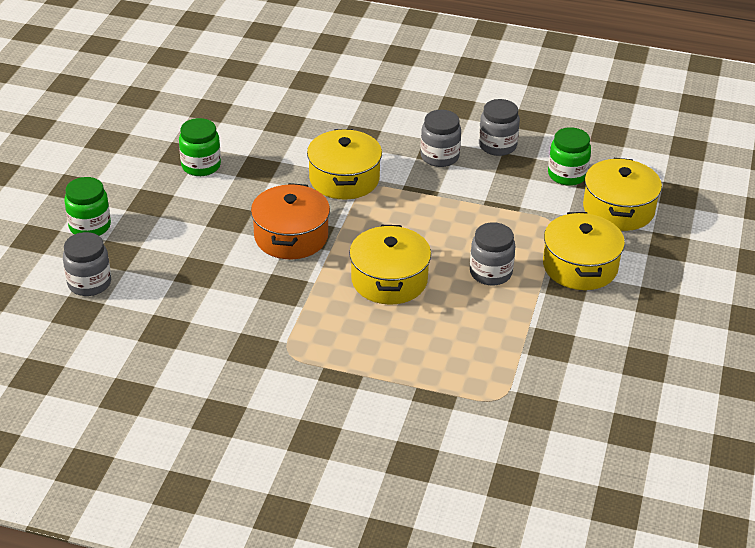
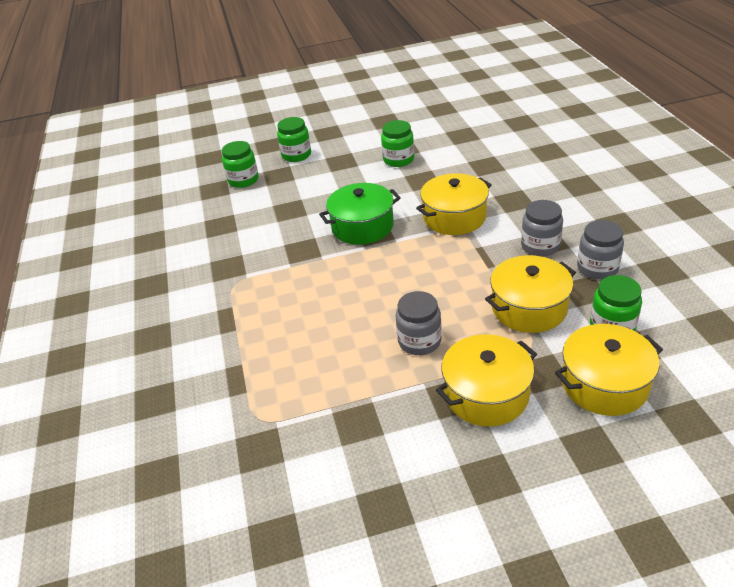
camera: 65 degrees right, 0 degrees up
(89, 283) = (243, 180): grey jar -> green jar
(291, 236) = (362, 226): orange pot -> green pot
(389, 280) = (357, 292): yellow pot -> yellow pot (529, 308)

